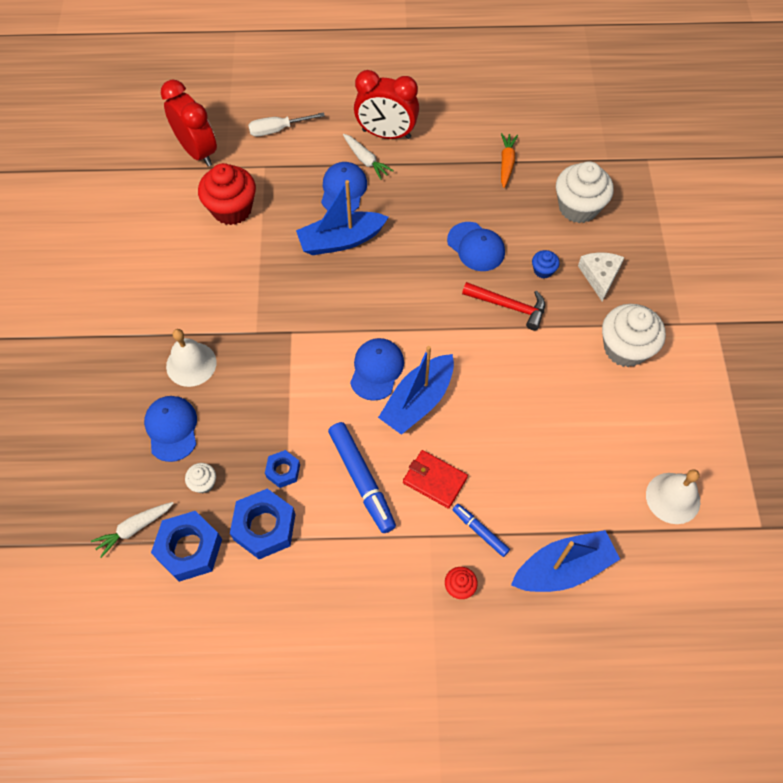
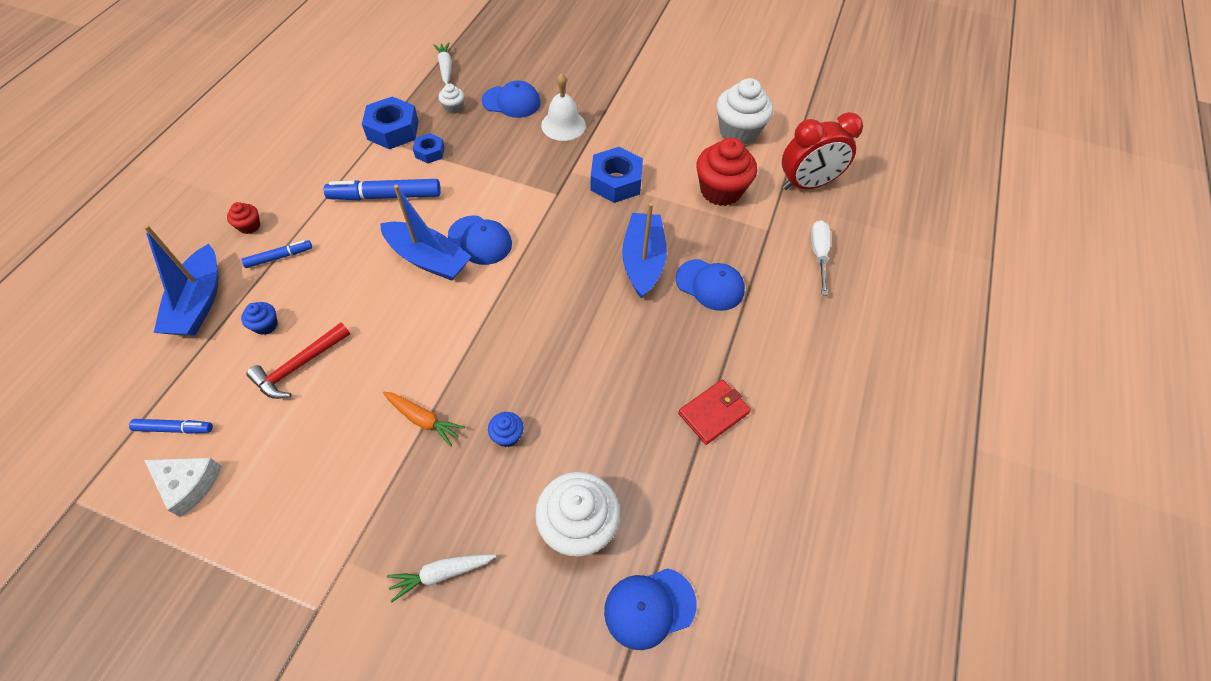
camera: 110 degrees right, 5 degrees down
(189, 549) = (408, 89): blue nut -> blue nut (616, 182)
(366, 160) = (746, 319): white carrot -> white carrot (442, 574)
(386, 134) = (780, 353): red clock -> none
(418, 401) = (428, 259): blue boat -> blue boat turned 150 degrees clockwise
(434, 480) = (347, 243): red wallet -> red wallet (713, 413)
(476, 247) = (575, 379): blue cap -> blue cap (649, 607)
(506, 163) = (686, 469): orange carrot -> orange carrot (423, 419)
(509, 306) = (481, 378): red hammer -> red hammer (299, 366)
(552, 493) = (266, 325): none -> blue cupcake
(599, 276) = (465, 497): white cheese -> white cheese (188, 484)
(625, 348) = (358, 474): white cupcake -> white cupcake (738, 132)
(673, 498) = (174, 428): white bell -> blue marker

